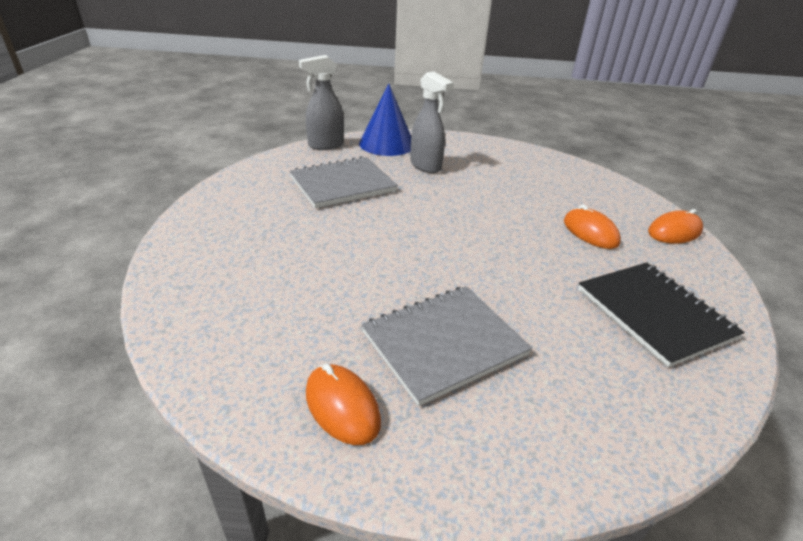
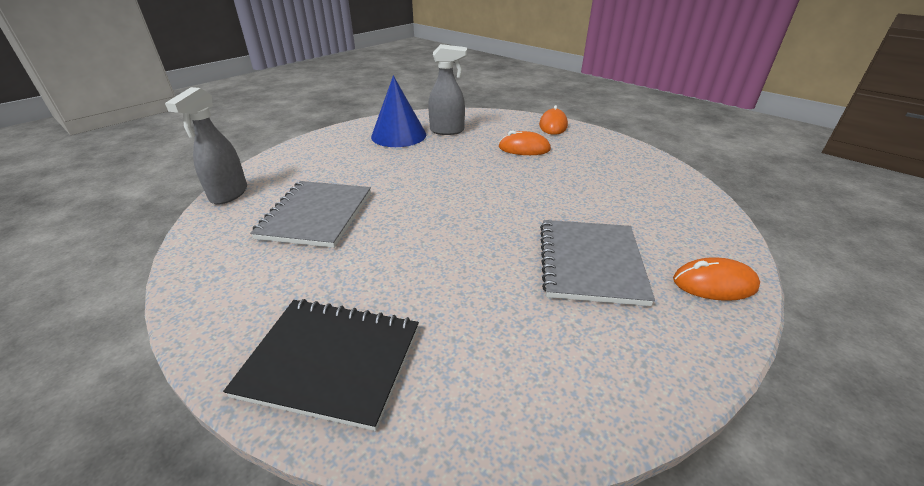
camera: 50 degrees left, 0 degrees up
(342, 406) = (628, 348): orange mouse -> orange mouse (714, 284)
(387, 144) = (286, 164): blue cone -> blue cone (398, 135)
(426, 166) = (354, 164): grey spray bottle -> grey spray bottle (447, 131)
(654, 313) = (621, 172): black notebook -> black notebook (331, 362)

